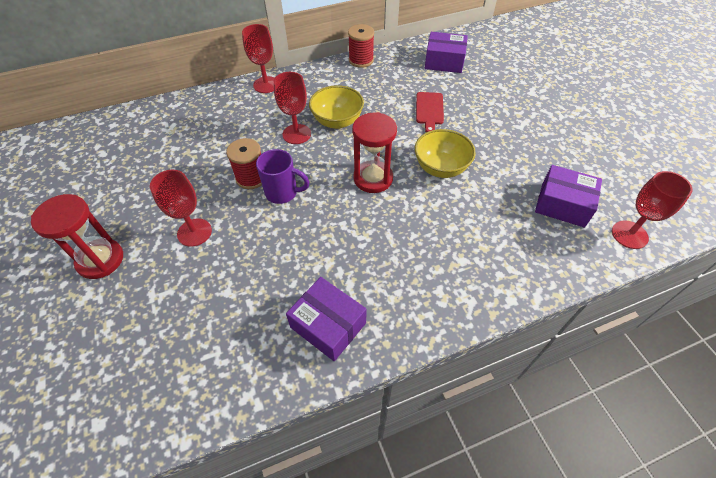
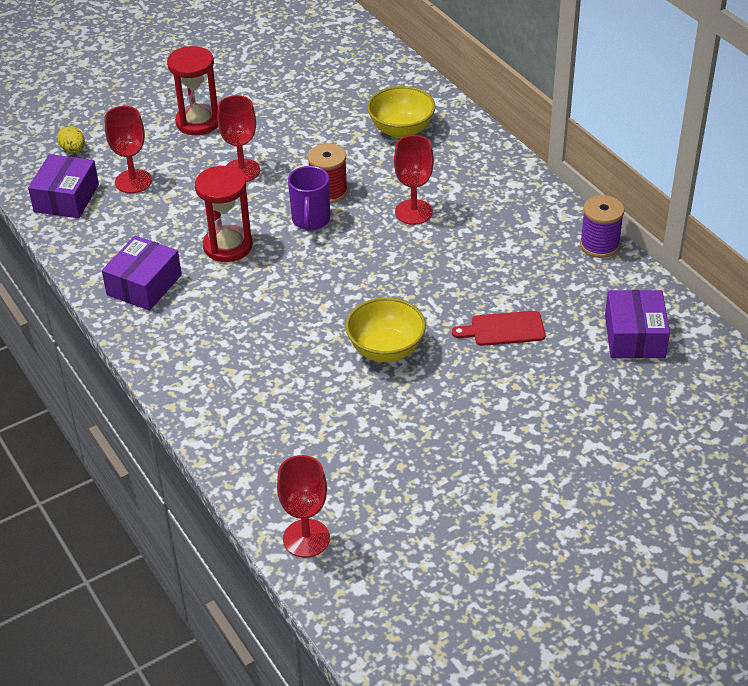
camera: 80 degrees right, 10 degrees down
(73, 386) = (73, 150): none -> yellow egg
(266, 85) = (504, 166): red goblet -> red goblet (133, 181)
(337, 121) = (449, 243): yellow bowl -> yellow bowl (401, 130)
(361, 60) = (599, 245): red spool -> purple spool
(373, 178) = (351, 290): red hourglass -> red hourglass (228, 246)
(562, 204) = (346, 472): purple box -> purple box (66, 198)

